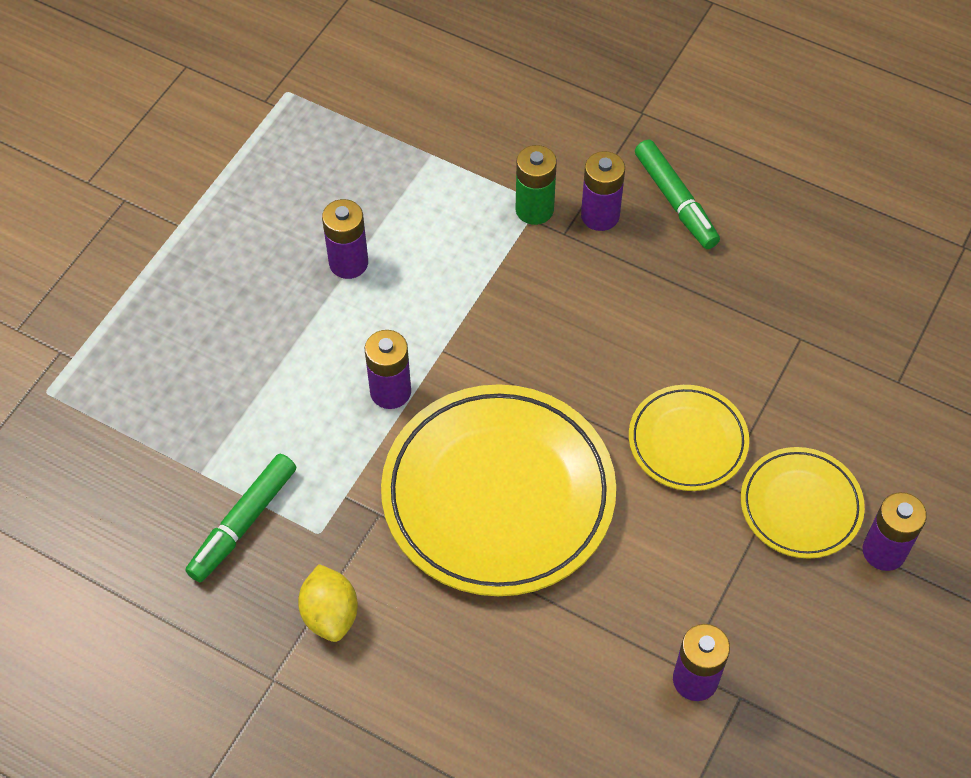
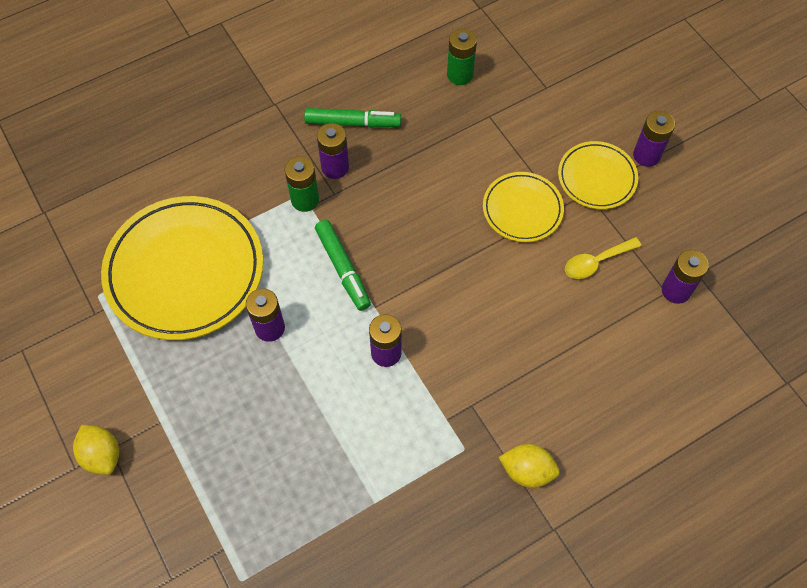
camera: 60 degrees left, 5 degrees up
(113, 197) = (102, 455): none -> yellow lemon
(244, 522) = (429, 492): green marker -> green marker (343, 268)
(498, 495) = (498, 329): yellow plate -> yellow plate (185, 271)
(670, 562) = (596, 262): none -> yellow spoon
(837, 275) = (460, 75): none -> green battery

